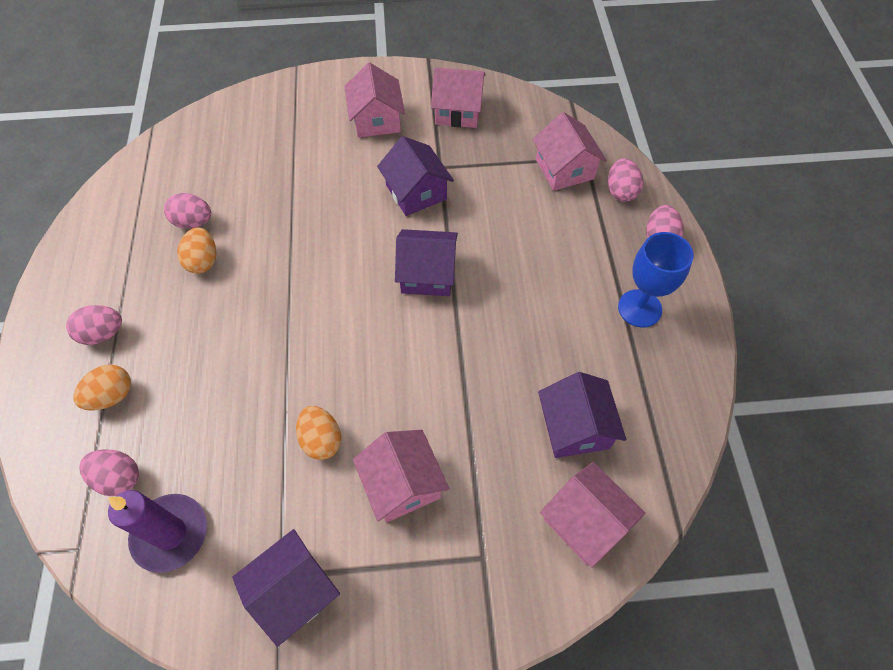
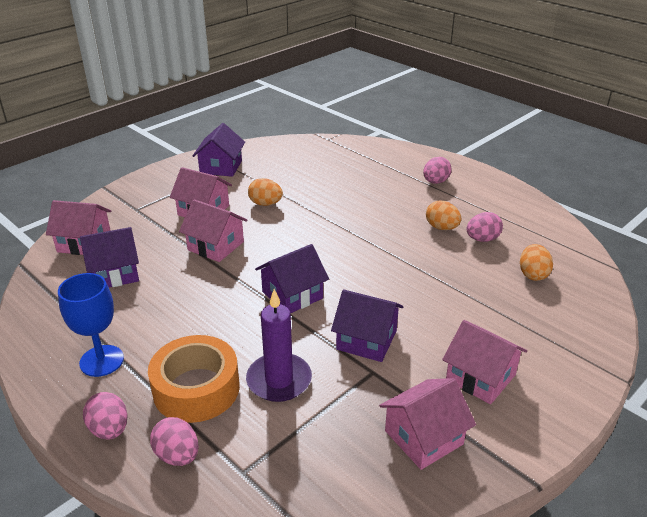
camera: 140 degrees right, 25 degrees down
(112, 396) = (391, 170): orange egg -> orange egg (533, 274)
(119, 478) = (343, 156): pink egg -> none
(170, 533) = (296, 156): purple candle -> purple candle (279, 380)
(564, 169) = (255, 443): pink house -> pink house (216, 246)
(575, 427) = (115, 273): purple house -> purple house turned 60 degrees counterclockwise
(577, 232) = (196, 388): none -> orange tape

